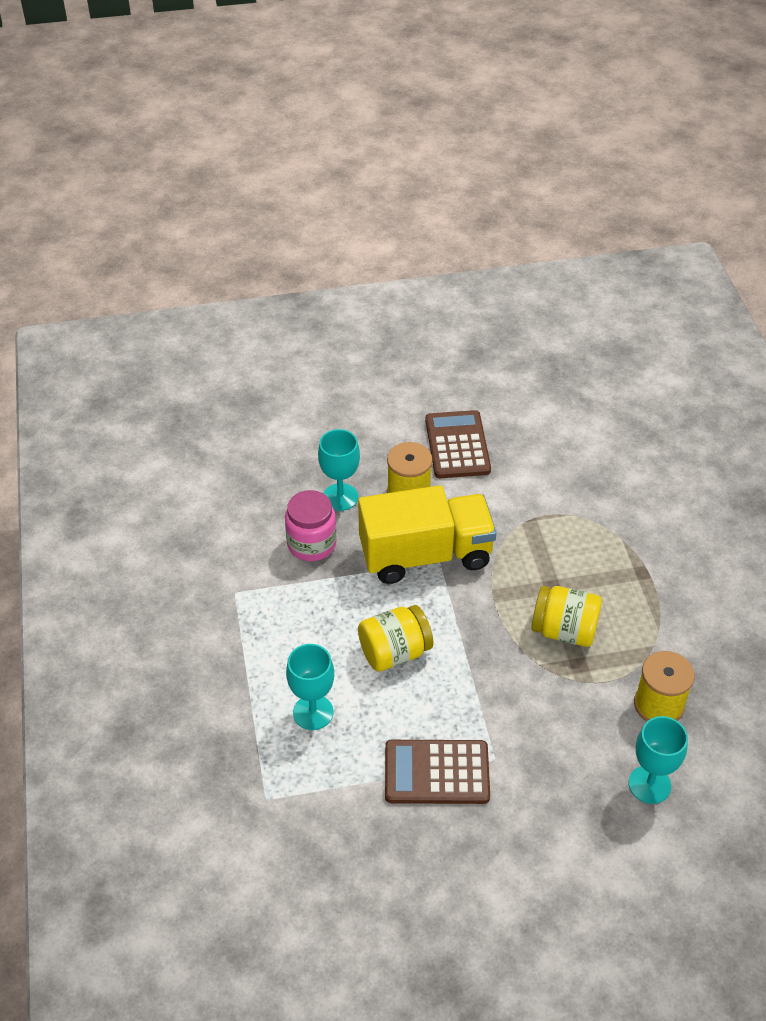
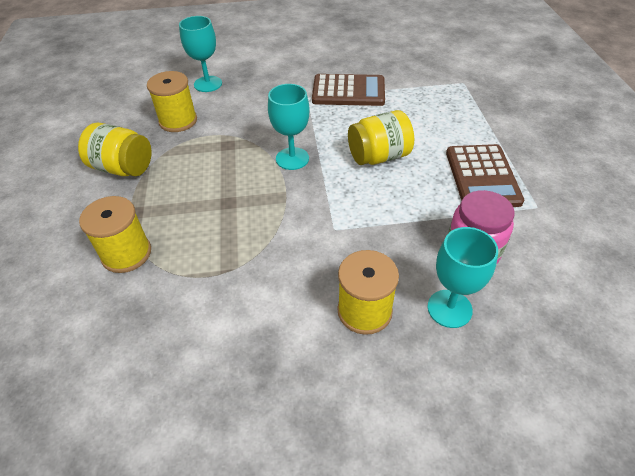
camera: 175 degrees left, 0 degrees up
(313, 712) = (441, 122): turquoise goblet -> turquoise goblet (292, 158)
(425, 555) = (348, 236): yellow truck -> none
(457, 445) = (294, 385): brown calculator -> brown calculator (482, 177)
(564, 630) = (230, 168): yellow jar -> yellow jar (123, 168)
(628, 531) = (126, 254): none -> yellow spool

